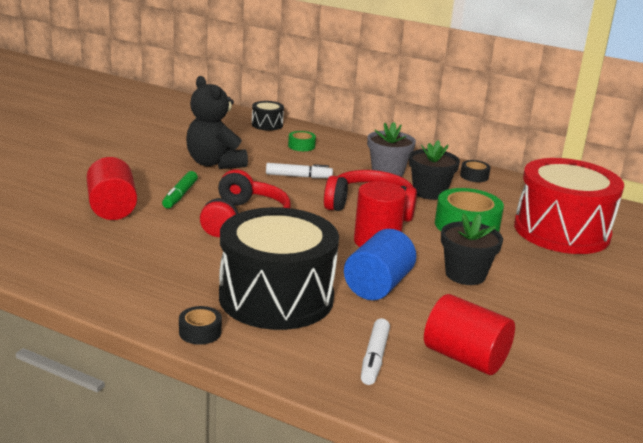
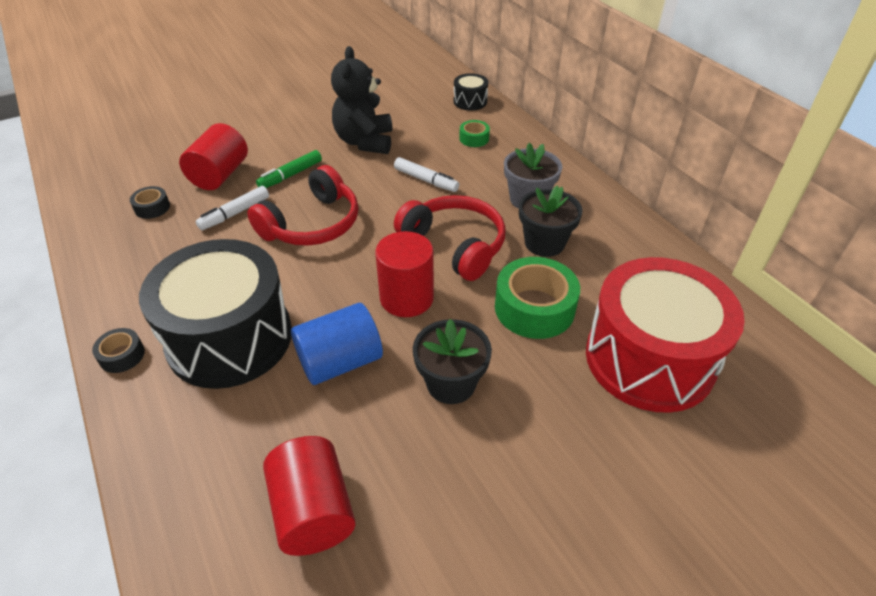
camera: 35 degrees right, 20 degrees up
(374, 358) = (226, 464): white marker -> white marker (235, 213)
(474, 176) = (627, 233): black tape -> black tape (152, 208)

